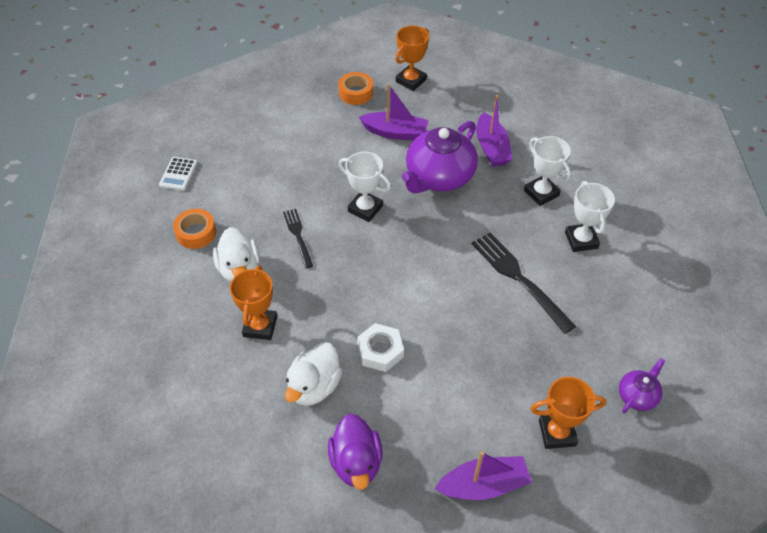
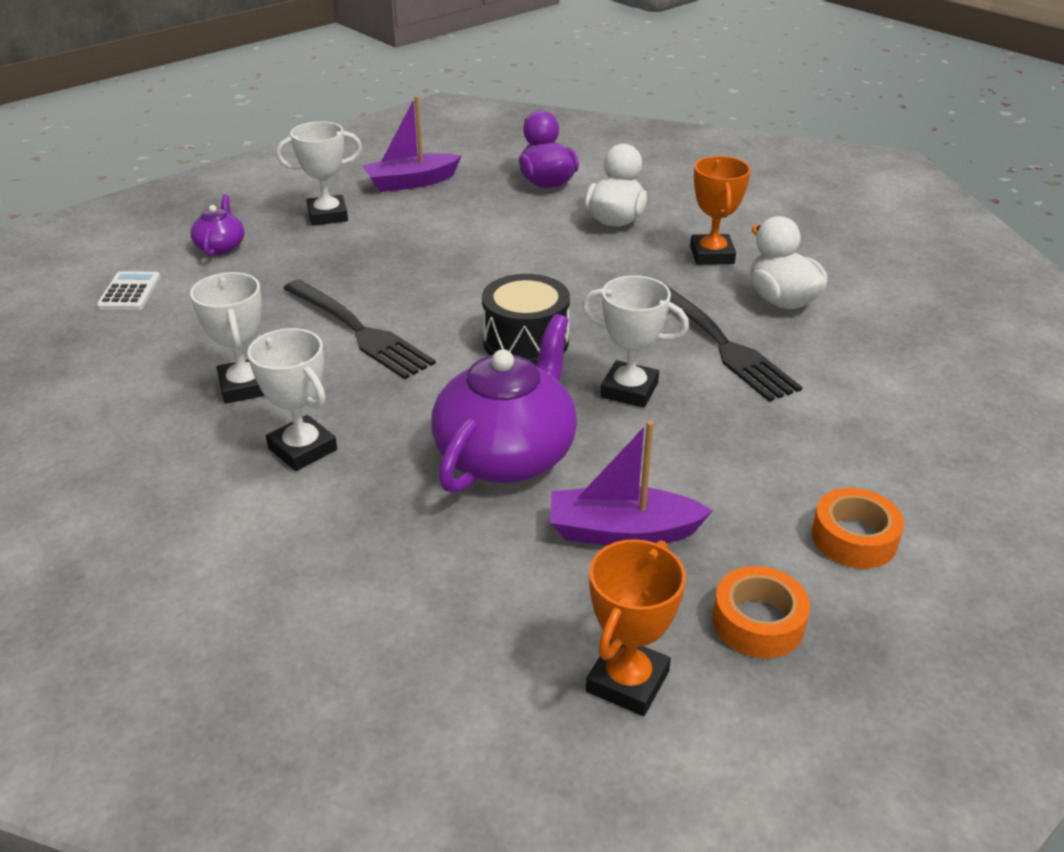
camera: 170 degrees right, 15 degrees down
(178, 174) = (997, 404): white calculator -> white calculator (129, 292)
(196, 233) = (883, 331): orange tape -> orange tape (854, 538)
(298, 236) = (722, 344): black fork -> black fork, size x1.71
(380, 351) = (547, 250): white nut -> none
(415, 254) = (526, 342): none -> black drum
(491, 148) = (400, 523): purple boat -> none
(557, 433) = (327, 215): orange trophy -> white trophy
(637, 395) = (221, 247): purple teapot -> purple teapot turned 150 degrees clockwise

